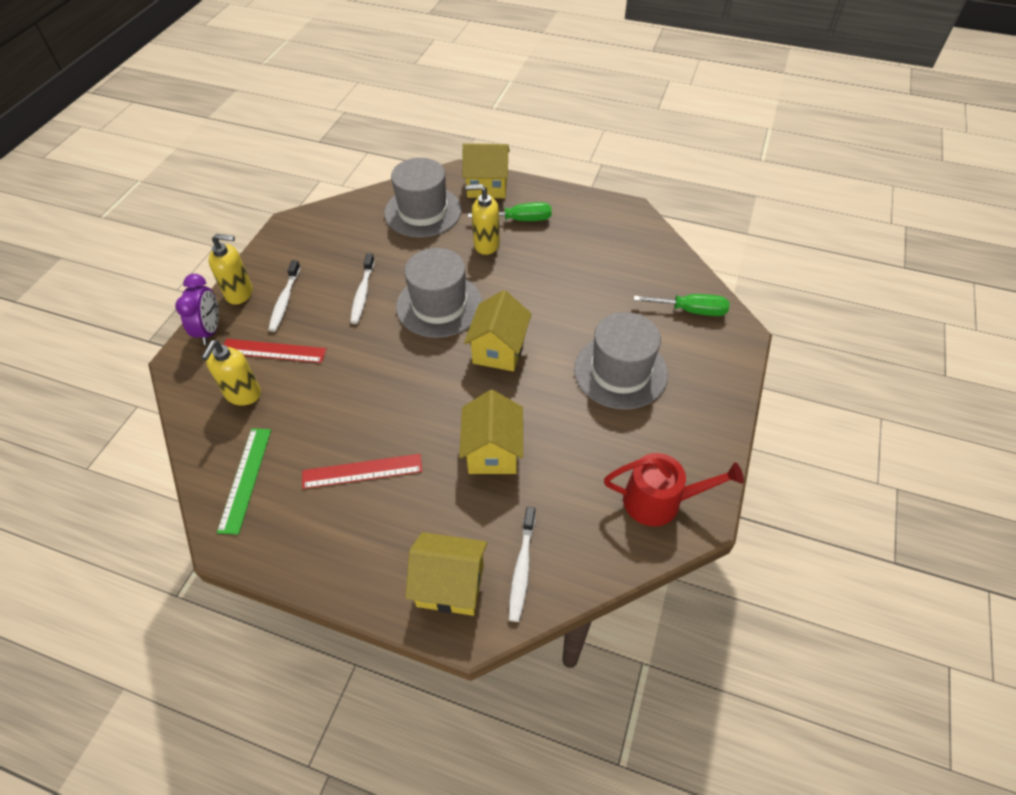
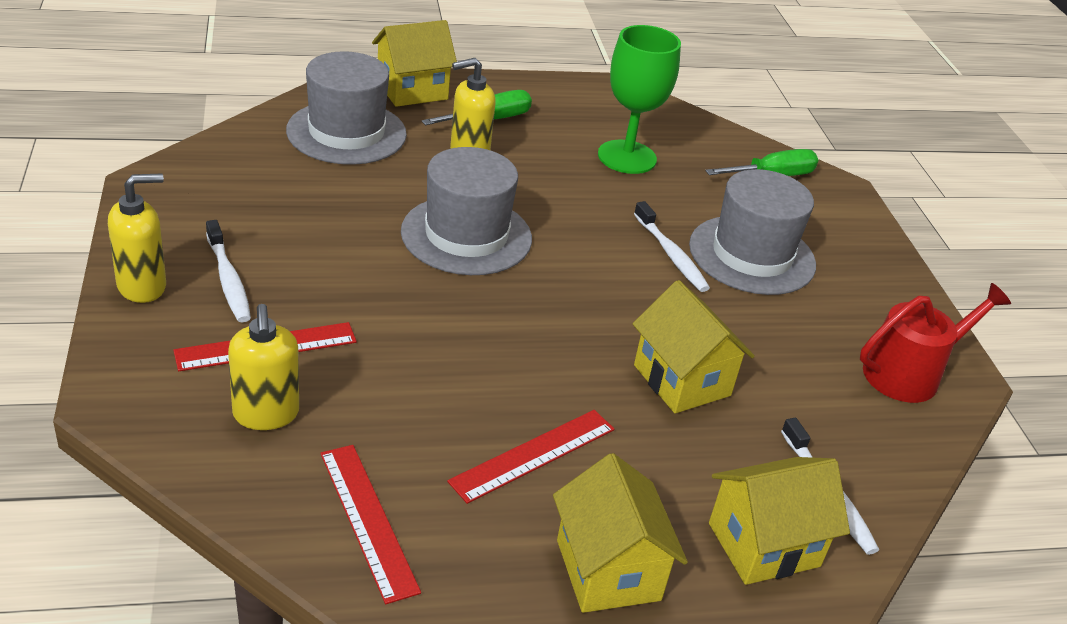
camera: 35 degrees left, 15 degrees down
(210, 330) = (134, 346): purple clock -> none
(245, 479) = (368, 520): green ruler -> red ruler
(362, 293) = (344, 245): white toothbrush -> white toothbrush (671, 254)
(499, 350) = (589, 267): yellow house -> yellow house (608, 570)
(593, 270) = (627, 157): none -> green goblet

